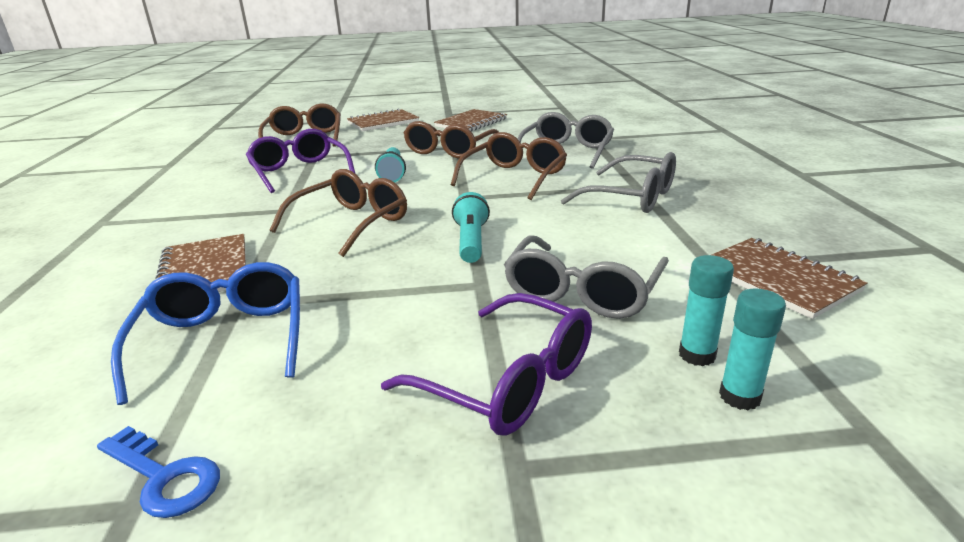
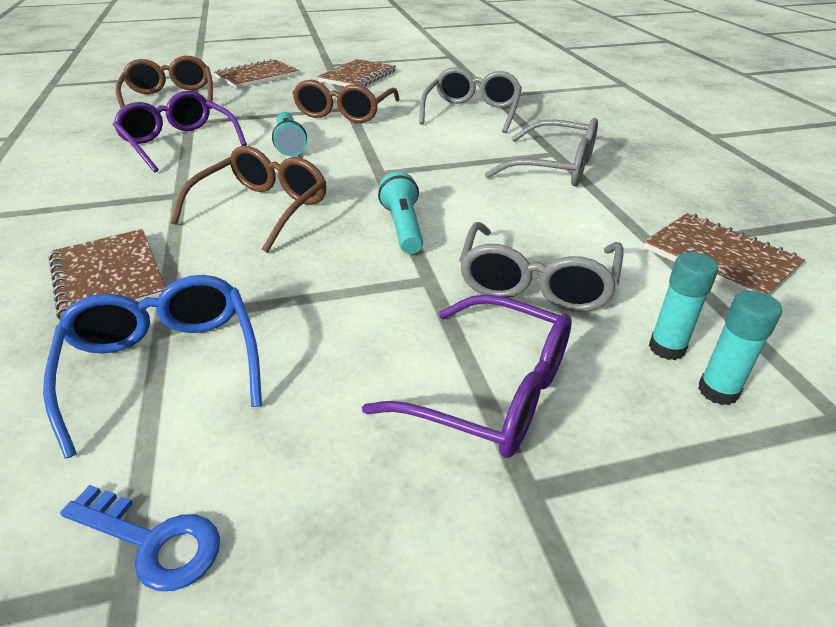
camera: 10 degrees left, 10 degrees up
(514, 177) = (425, 146): brown glasses -> none

